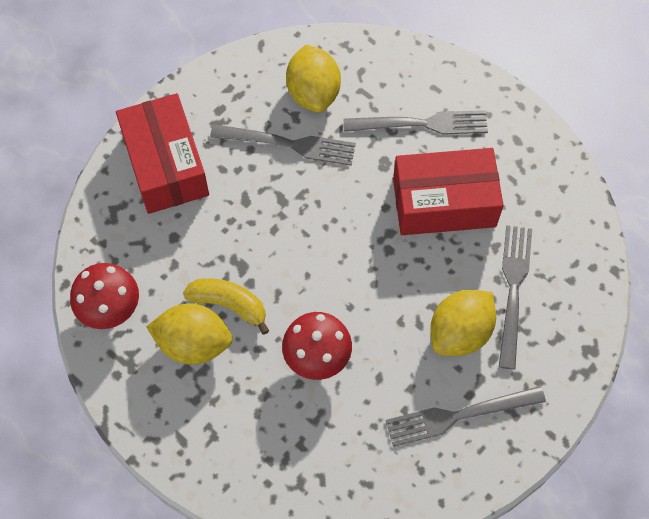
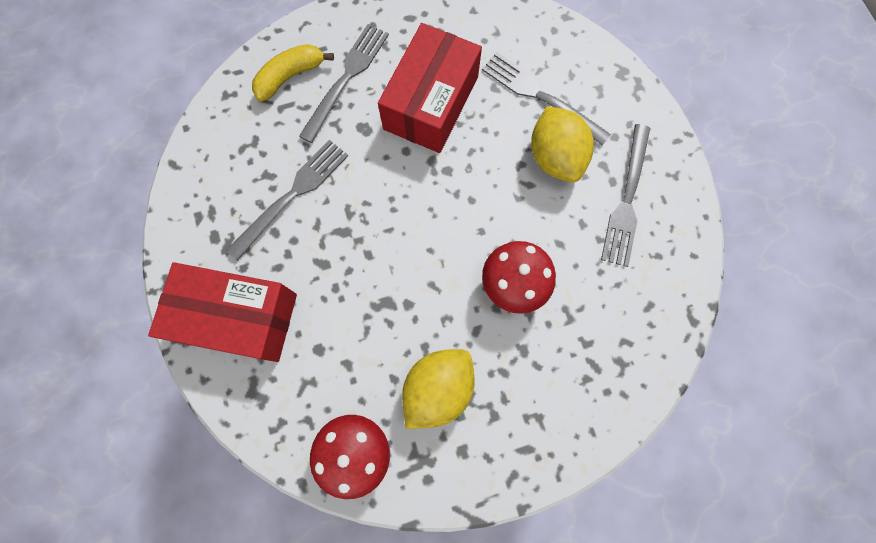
camera: 60 degrees left, 10 degrees up
(229, 304) = (418, 334): yellow banana -> yellow banana (290, 76)
(313, 93) = (255, 147): yellow lemon -> none

